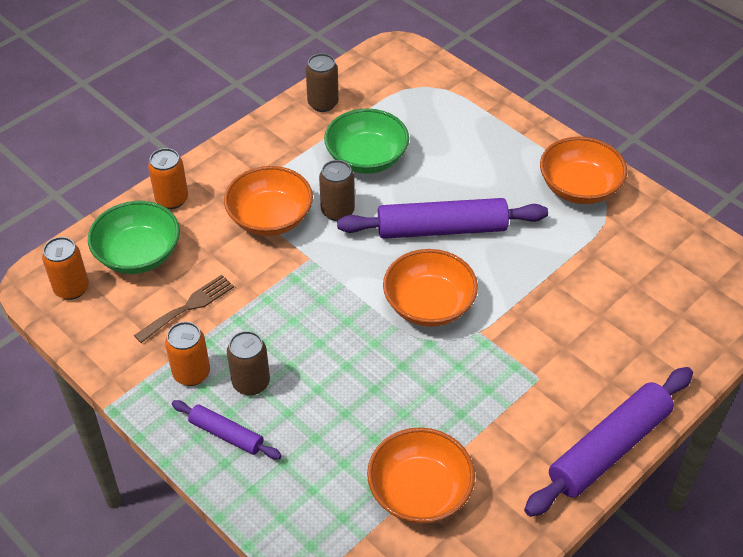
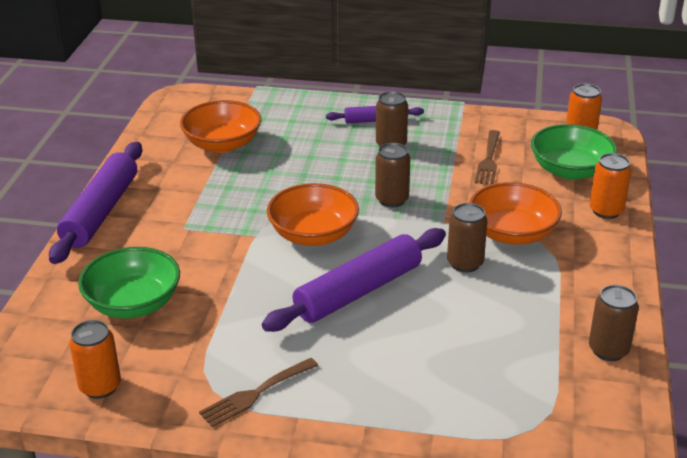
camera: 145 degrees right, 15 degrees down
(191, 373) = (435, 134): orange can -> orange can (100, 386)
(325, 308) = (392, 199): none -> brown can
(366, 158) = (496, 318): green bowl -> green bowl (133, 304)
(579, 187) = (255, 394): orange bowl -> brown fork

